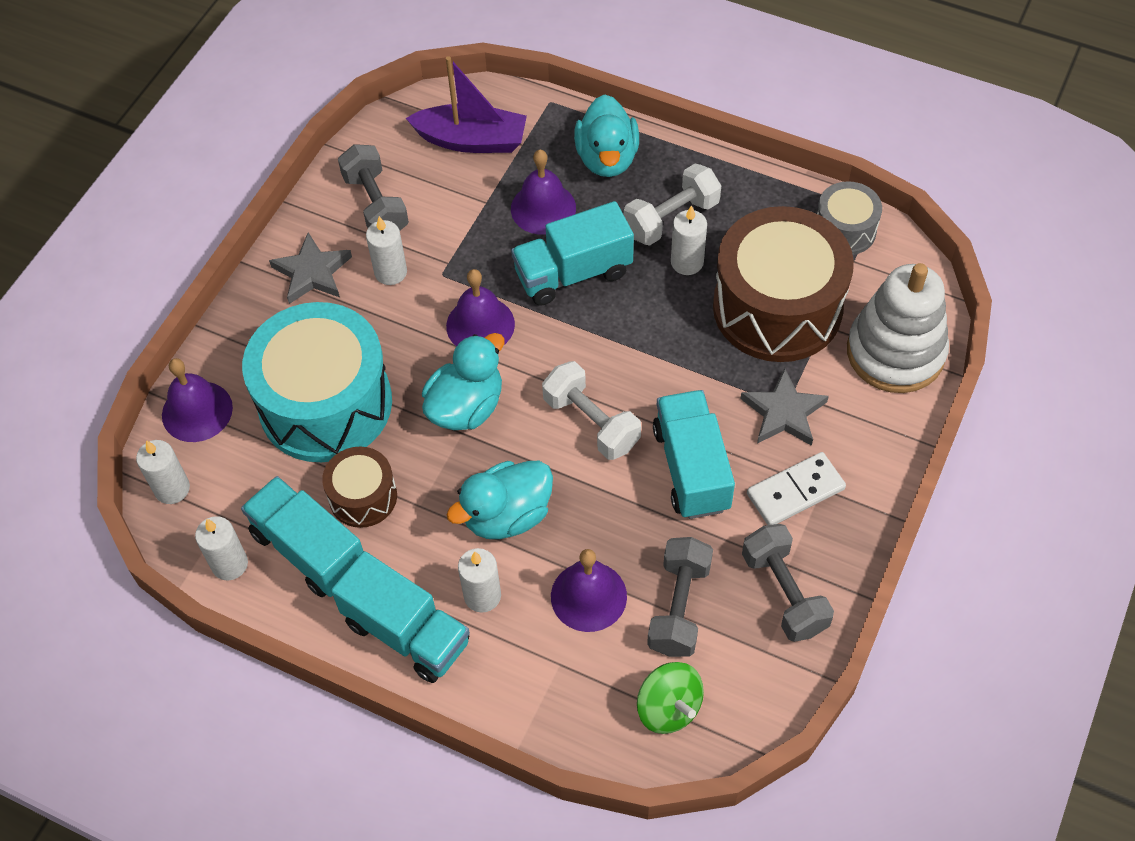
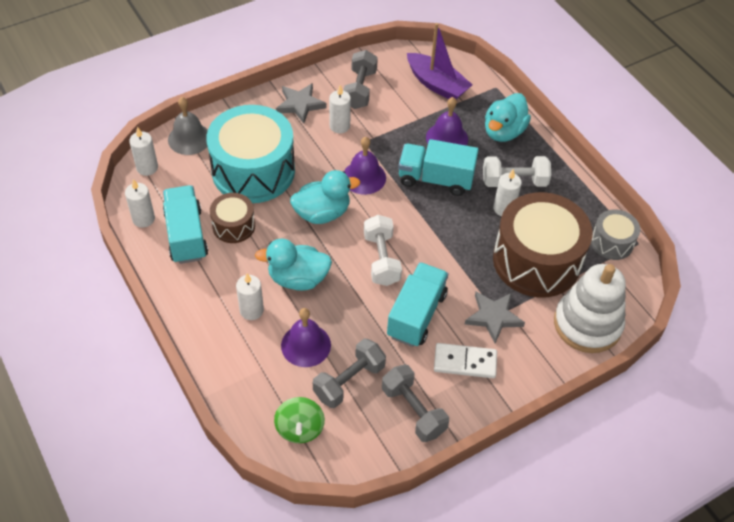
camera: 30 degrees right, 5 degrees down
(197, 411) = (189, 138): purple bell -> grey bell
(406, 632) = (199, 304): turquoise truck -> none
(784, 592) = (413, 411): grey dumbbell -> grey dumbbell turned 45 degrees counterclockwise

